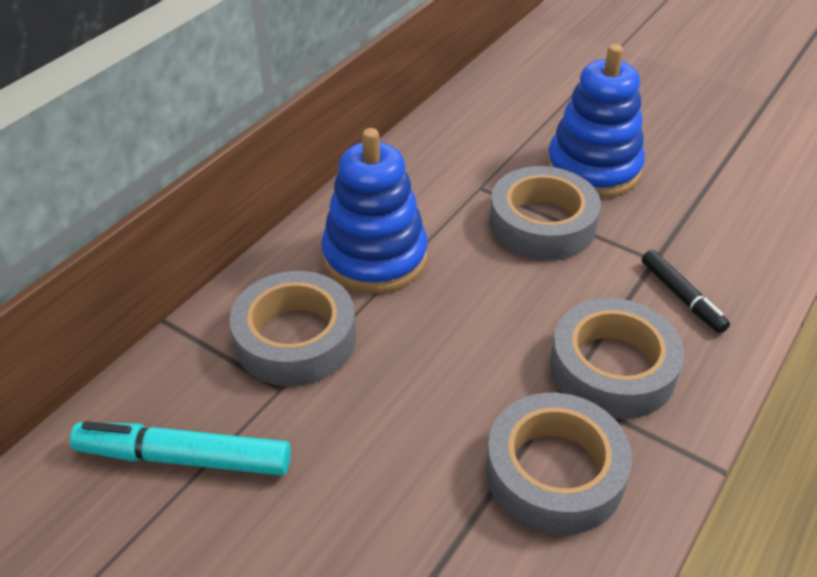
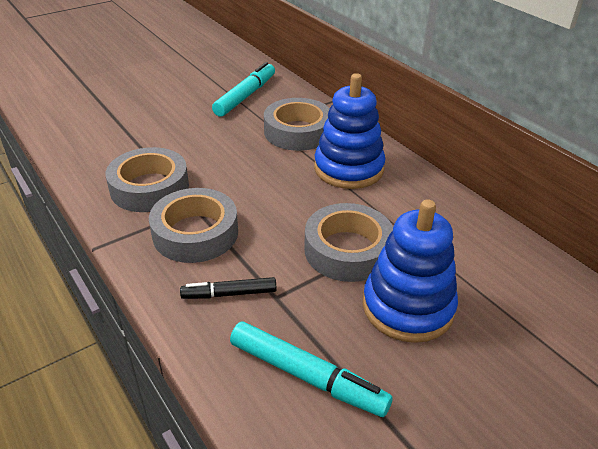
camera: 110 degrees right, 5 degrees down
(726, 213) = (307, 376): none -> turquoise marker

